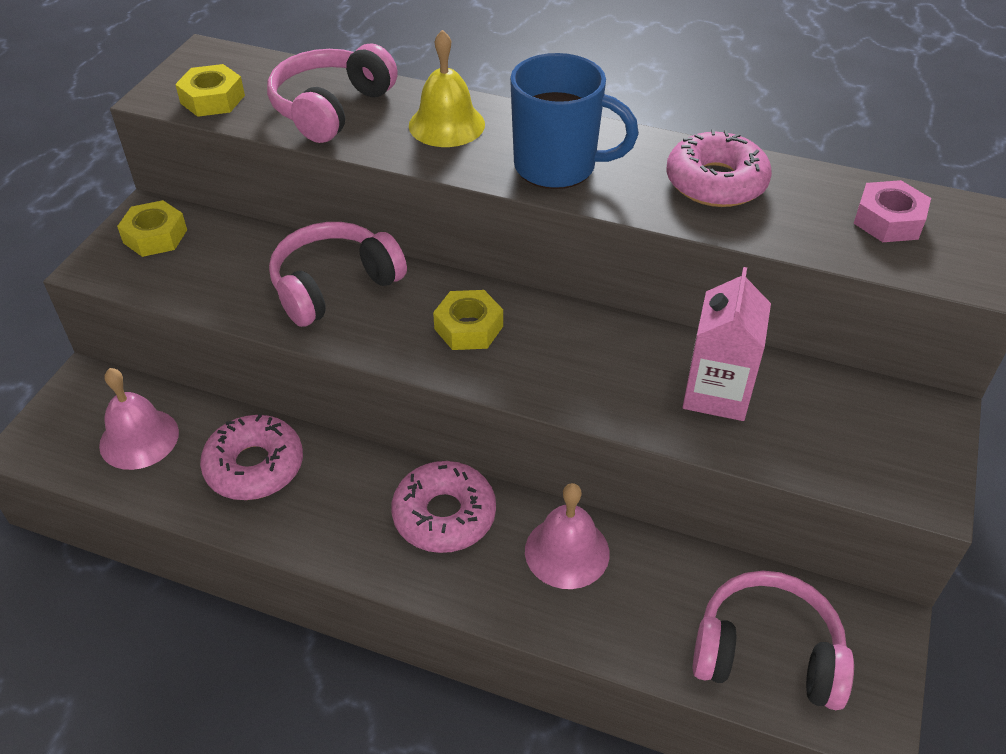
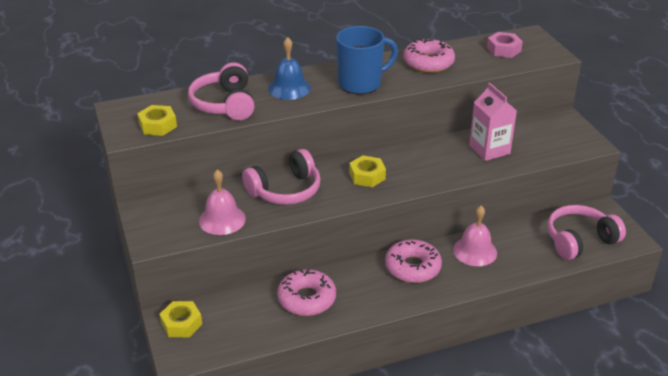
camera: 40 degrees left, 10 degrees down
(139, 438) = (234, 321): pink bell -> pink bell (222, 219)
(155, 236) = (163, 215): yellow nut -> yellow nut (181, 324)
(334, 286) = (285, 190): pink headphones -> pink headphones turned 135 degrees counterclockwise
(446, 124) = (289, 88): yellow bell -> blue bell

